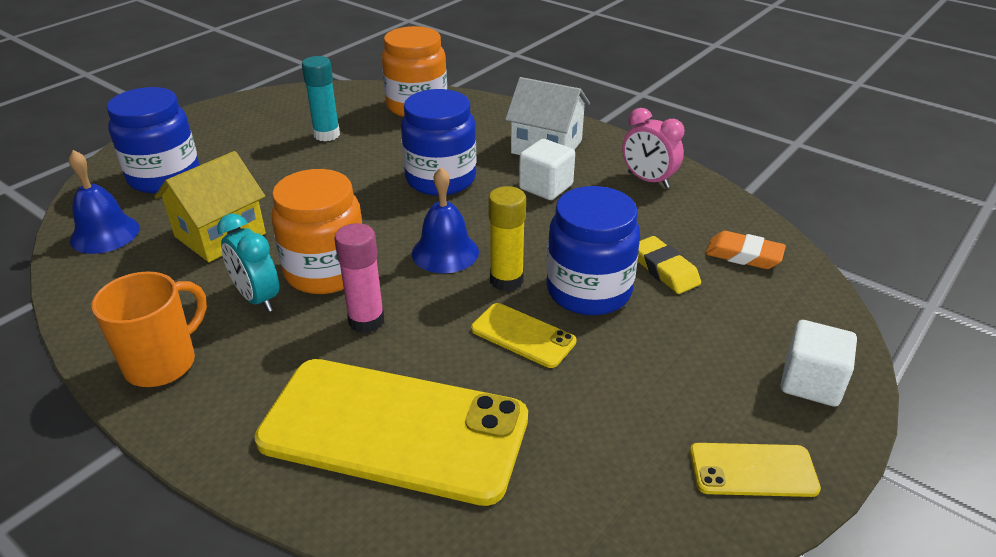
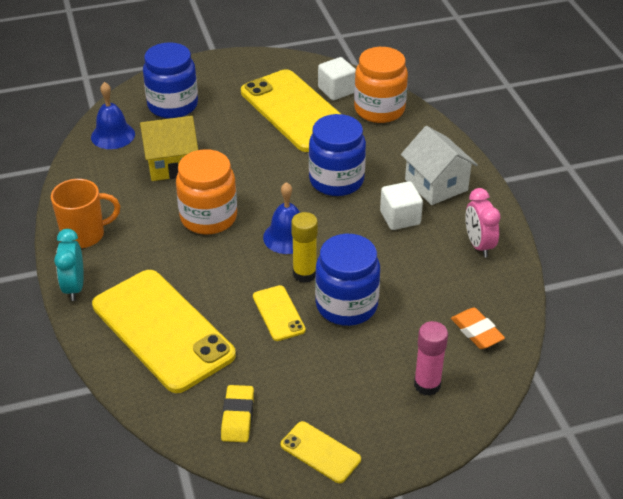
camera: 35 degrees right, 5 degrees up
(257, 298) = (159, 218): turquoise clock -> turquoise clock (74, 287)
(326, 135) = (296, 111): turquoise glue stick -> yellow phone
(366, 321) = (203, 261): pink glue stick -> pink glue stick (427, 385)
(664, 270) = (410, 315): yellow eraser -> yellow eraser (237, 417)
(811, 382) = (414, 429): white cube -> white cube (336, 90)

